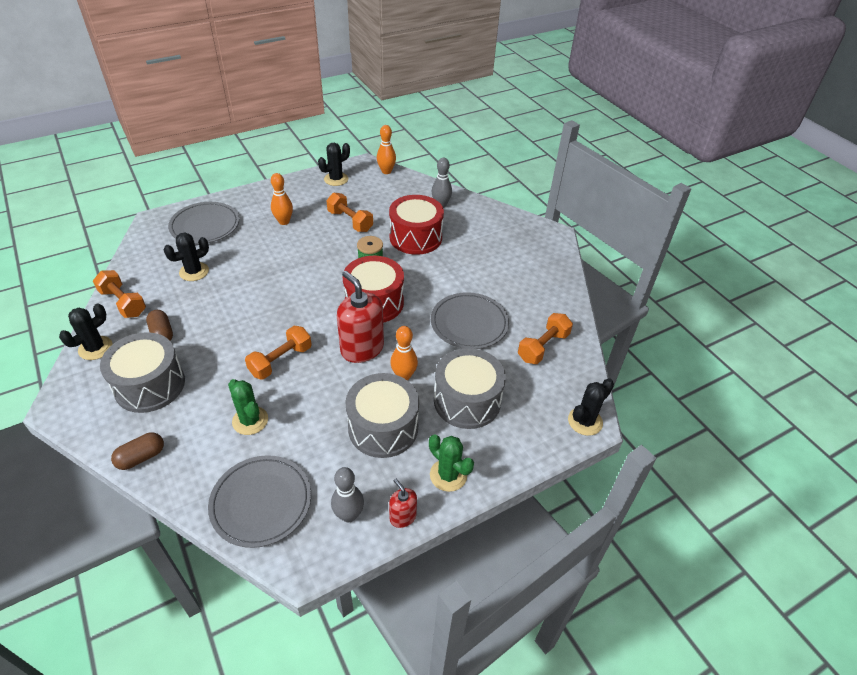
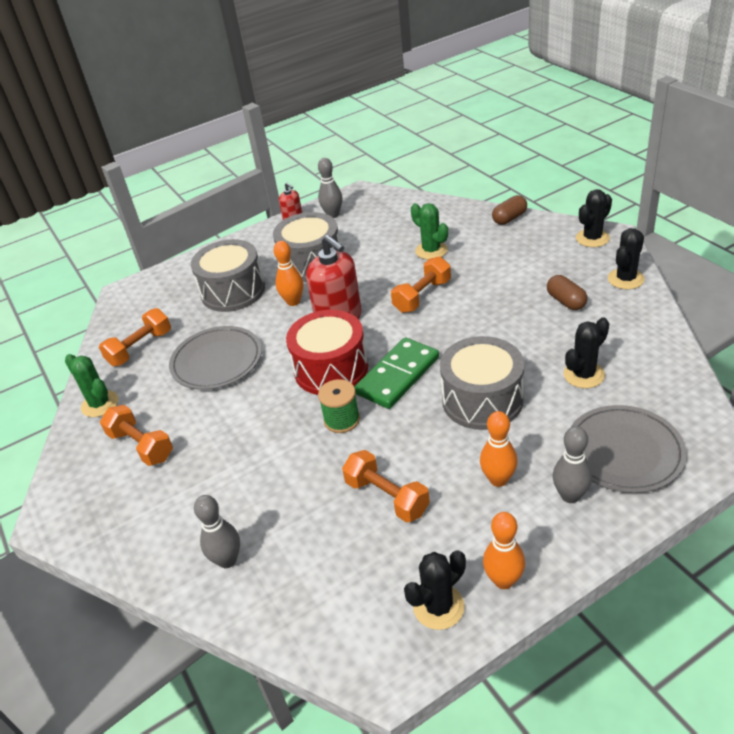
camera: 175 degrees left, 5 degrees down
(123, 303) = (641, 324): orange dumbbell -> orange dumbbell (141, 446)
(150, 385) = (541, 260): grey drum -> grey drum (482, 400)
(249, 210) = (570, 496): none -> grey bowling pin
(261, 502) = (400, 211): grey plate -> none
(324, 290) = (398, 376): none -> green domino
(386, 171) = (335, 650): orange bowling pin -> orange bowling pin (503, 580)
(415, 237) = (276, 479): red drum -> none
(448, 475) = (257, 243): green cactus -> green cactus (100, 404)
(585, 421) = (128, 292): black cactus -> black cactus (592, 238)

